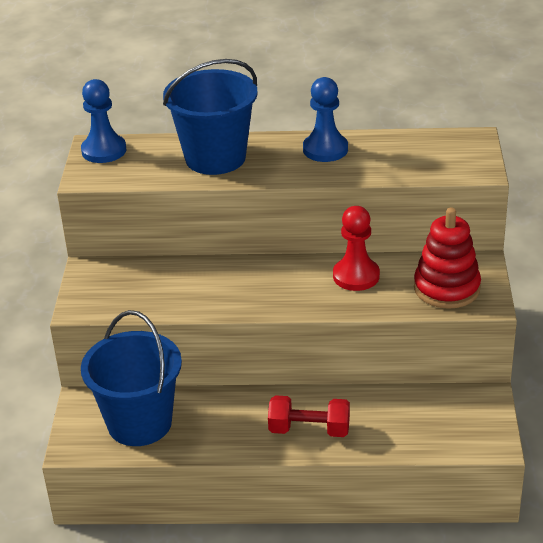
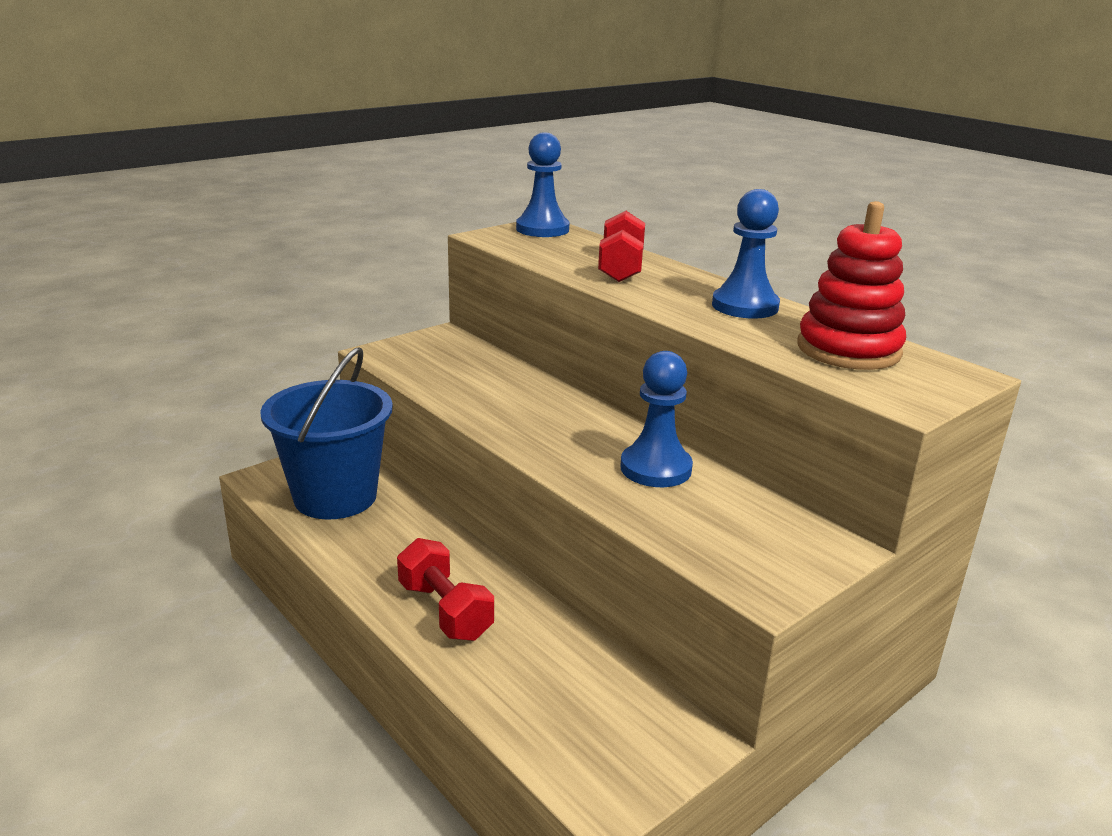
camera: 45 degrees right, 10 degrees down
(215, 158) = (621, 268): blue bucket -> red dumbbell
(356, 276) = (655, 468): red pawn -> blue pawn
(446, 288) = (740, 542): red stacking toy -> red stacking toy (848, 349)

